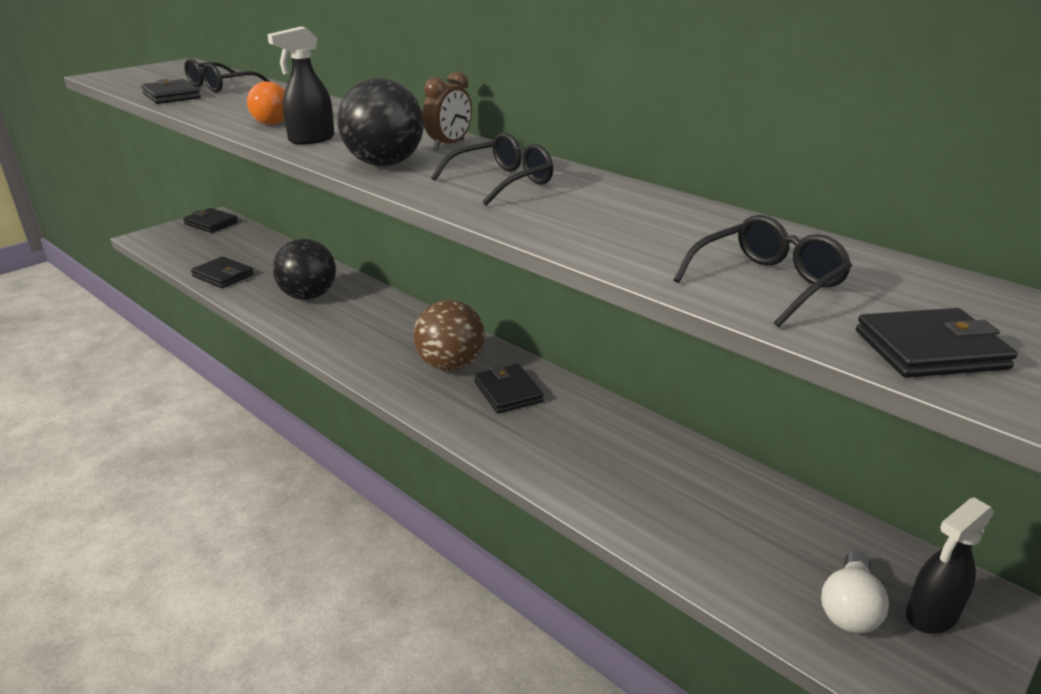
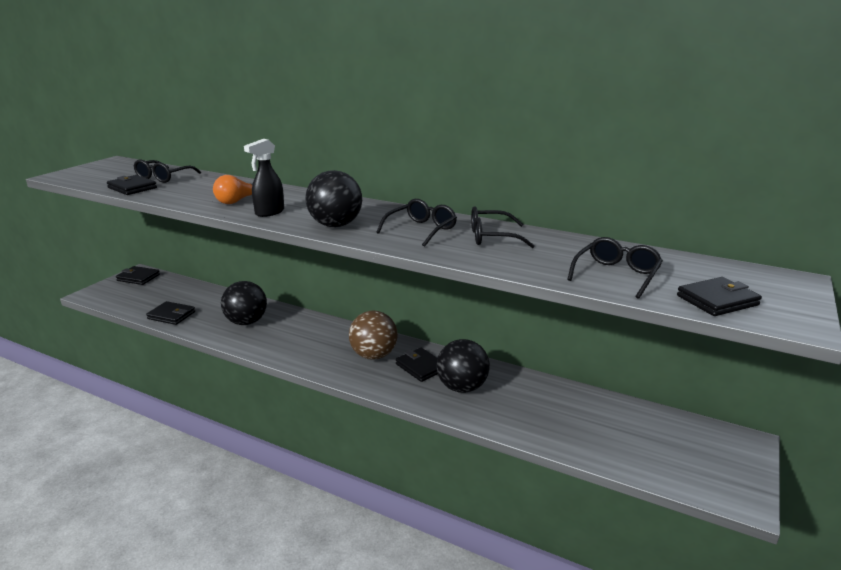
camera: 15 degrees left, 5 degrees down
(449, 144) = (366, 208): brown clock -> none
(552, 431) = (462, 387): none -> black ball
(602, 202) = (492, 237): none -> black glasses
(849, 608) = (676, 458): white light bulb -> none
(931, 615) = (719, 454): black spray bottle -> none

